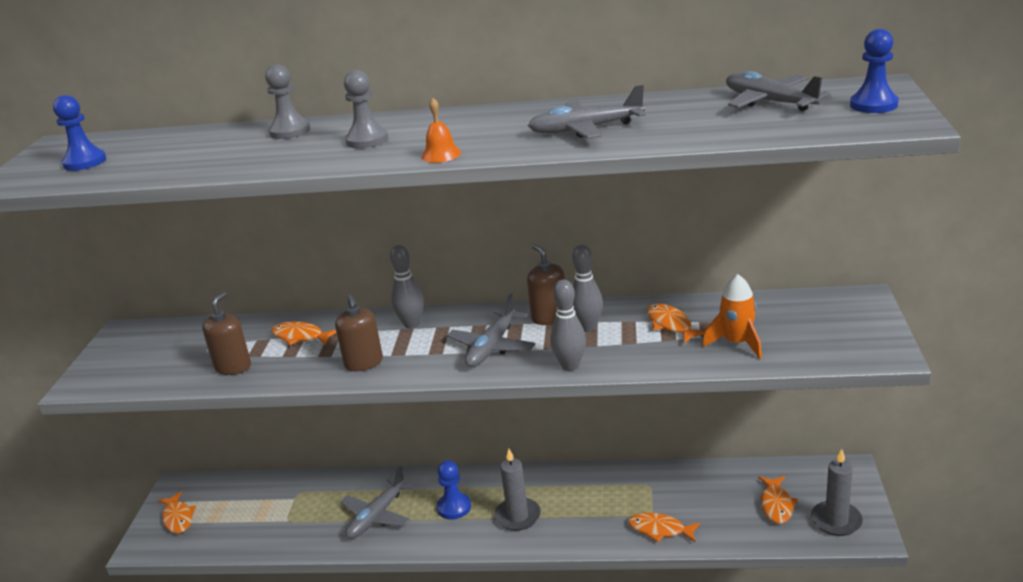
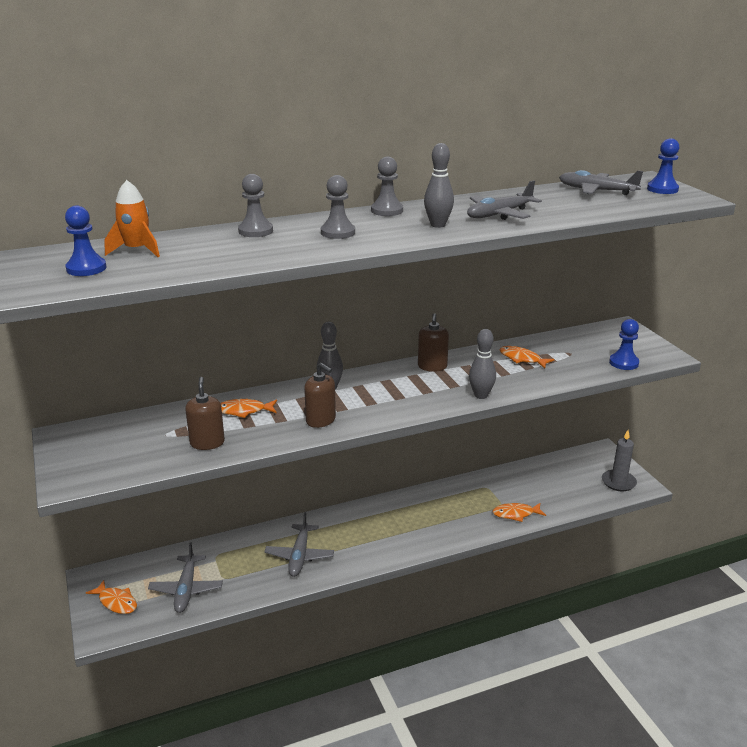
camera: 30 degrees left, 0 degrees up
(441, 154) = (417, 238): orange bell -> none
(454, 507) = (356, 535): blue pawn -> blue pawn (623, 363)
(461, 115) = (387, 211): none -> grey pawn
(492, 346) = (411, 392): grey plane -> grey plane (186, 589)
(517, 516) = (410, 529): grey candle -> none
(549, 317) = (432, 366): brown soap dispenser -> brown soap dispenser turned 120 degrees counterclockwise
(587, 327) = (467, 369): grey bowling pin -> grey bowling pin (438, 225)
(737, 343) = (575, 363): orange rocket -> orange rocket (136, 250)
(776, 505) = (576, 481): orange fish -> none

